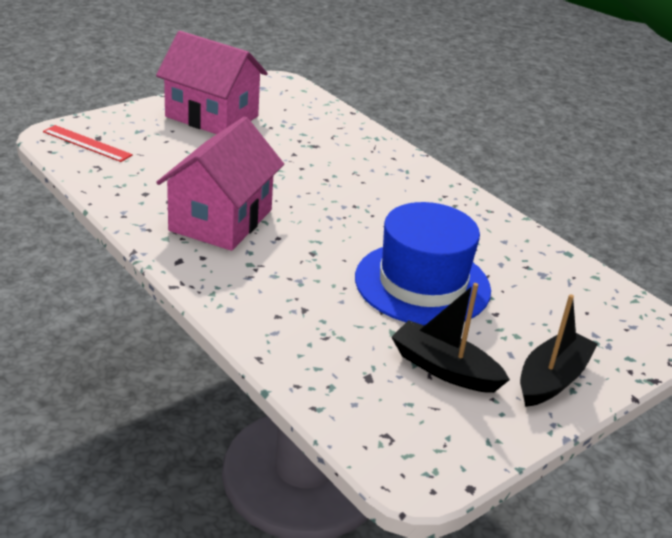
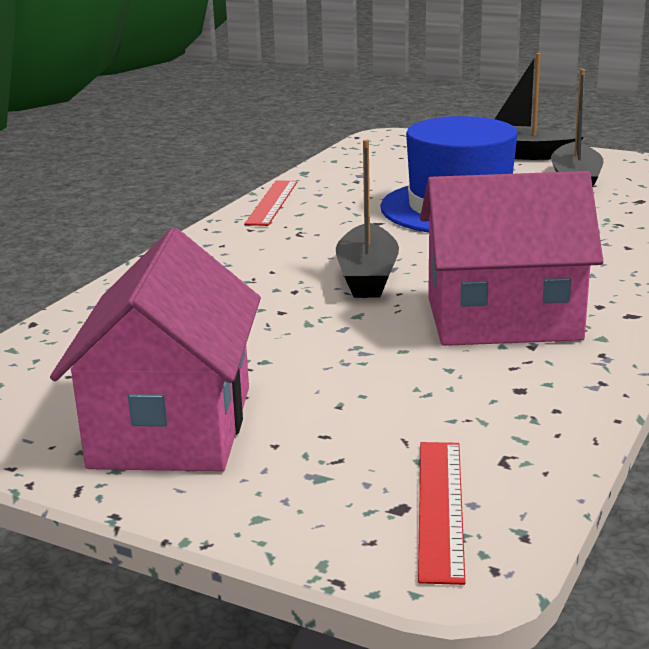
camera: 110 degrees left, 10 degrees down
(324, 204) = (367, 276): none -> black boat
(495, 217) = (272, 202): none -> red ruler

